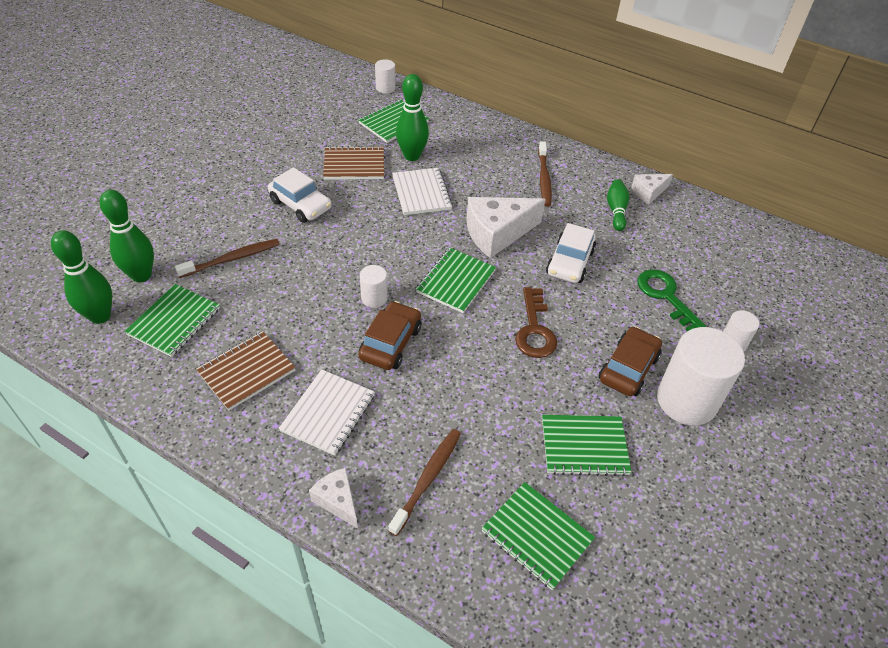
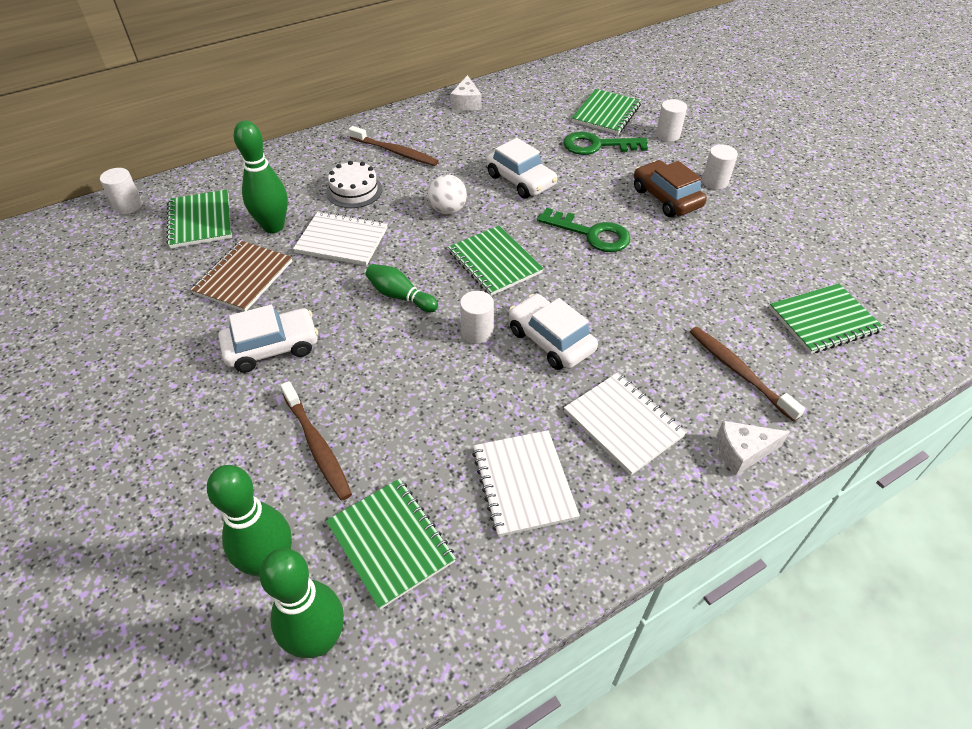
camera: 60 degrees left, 0 degrees up
(232, 259) = (317, 446): brown toothbrush -> brown toothbrush turned 150 degrees clockwise
(246, 371) = (523, 484): brown notebook -> white notebook
(390, 343) = (551, 340): brown car -> white car
(480, 177) = (354, 191): none -> white cake
(497, 233) = (448, 210): white cheese -> white ball
(534, 329) = (591, 234): brown key -> green key
(584, 446) = (739, 256): green notebook -> green notebook (606, 113)
(616, 210) = (475, 129): green bowling pin -> green bowling pin (400, 296)
(686, 400) = (715, 182): white cylinder -> white cylinder, size x0.48

